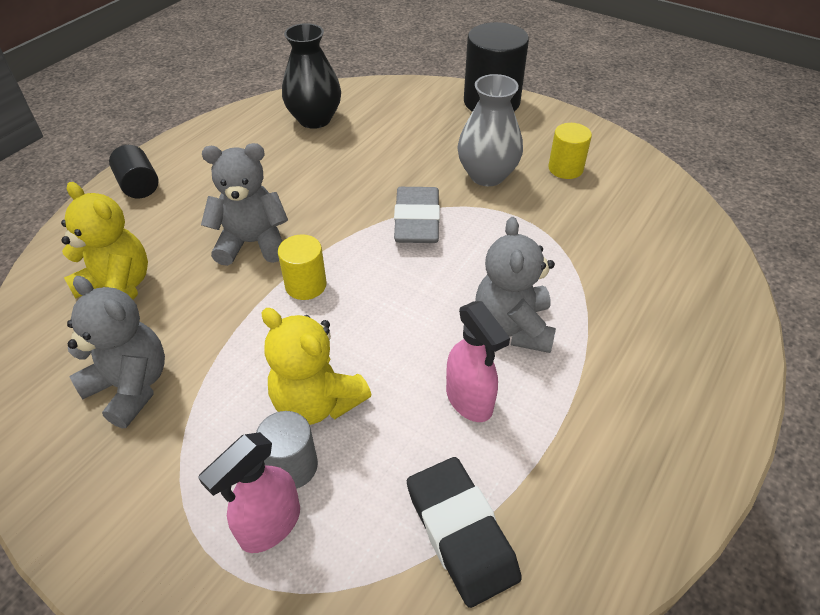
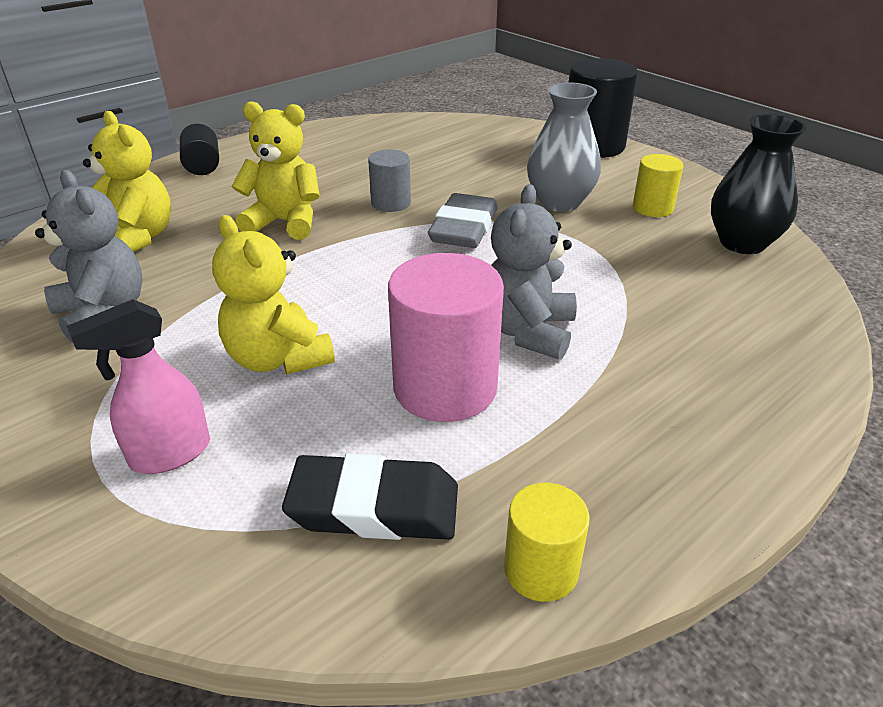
camera: 15 degrees right, 10 degrees down
(252, 243) = (285, 222): grey teddy bear -> yellow teddy bear
(292, 466) = (221, 408): grey cylinder -> grey cylinder (391, 203)
(305, 285) = (319, 262): yellow cylinder -> yellow cylinder (541, 570)
(315, 119) = (399, 138): black vase -> black vase (742, 243)
(461, 533) = (374, 506): black eraser -> black eraser turned 75 degrees counterclockwise
(469, 400) = (445, 387): pink spray bottle -> pink cylinder

